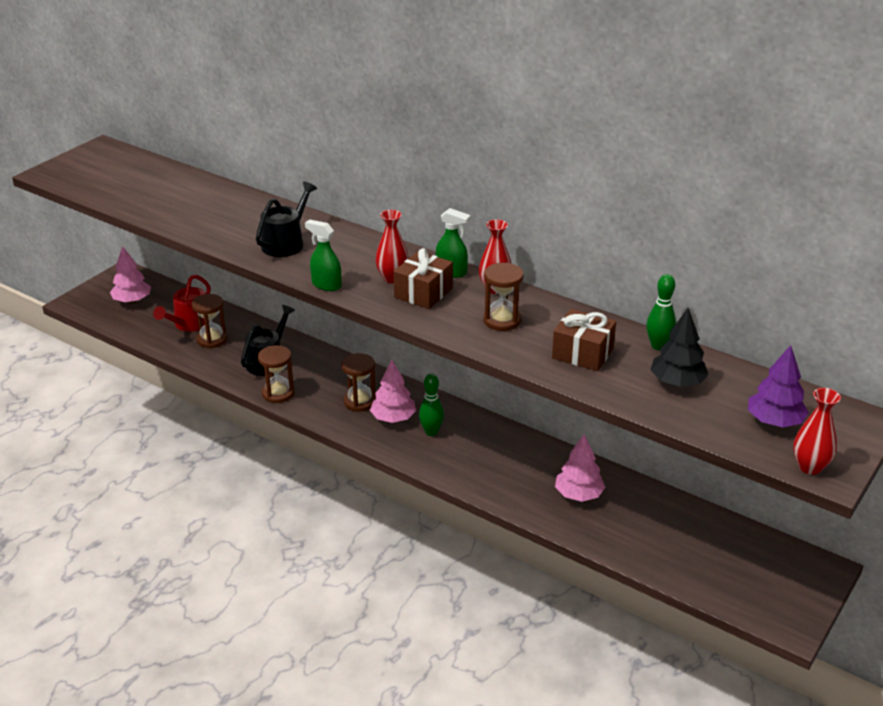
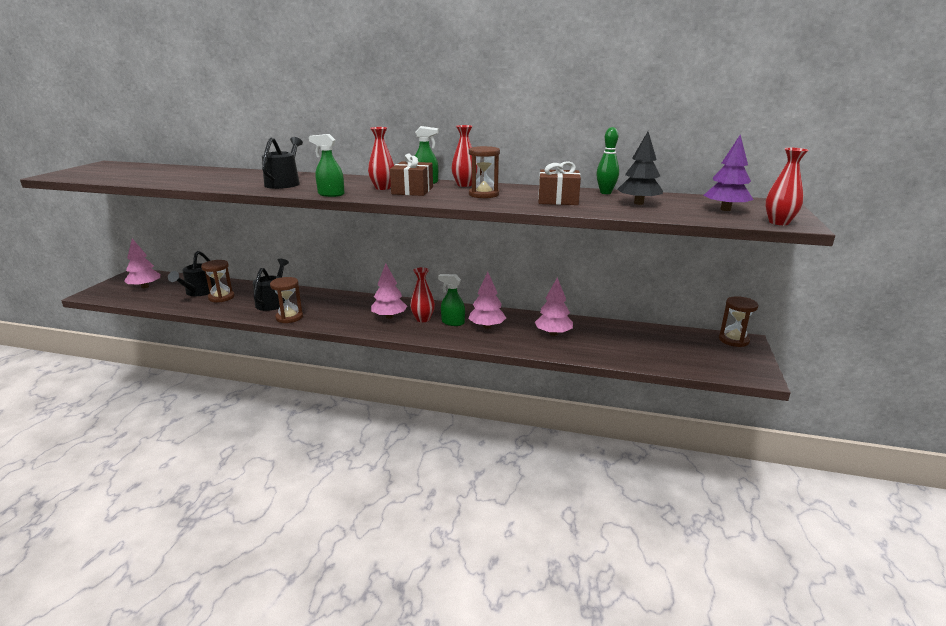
camera: 20 degrees left, 10 degrees down
(189, 324) = (199, 292): red watering can -> black watering can
(360, 401) = (358, 312): brown hourglass -> brown hourglass (733, 340)
(431, 432) = (423, 319): green bowling pin -> red vase
(464, 446) = (452, 322): none -> green spray bottle
(503, 463) = (487, 326): none -> pink tree

